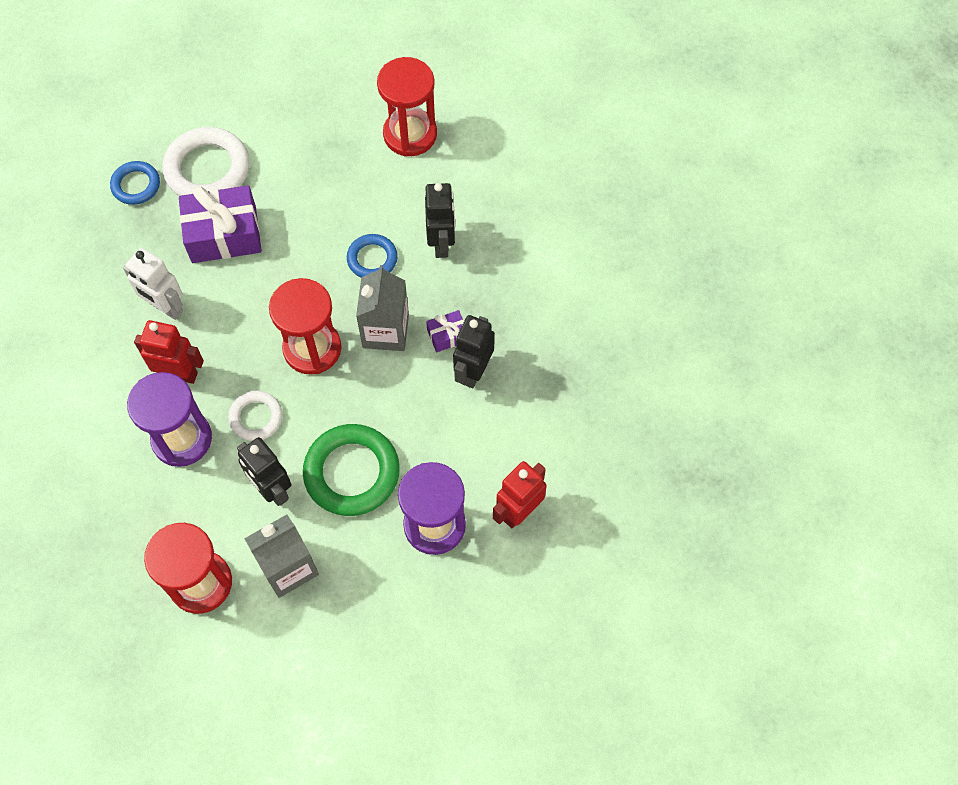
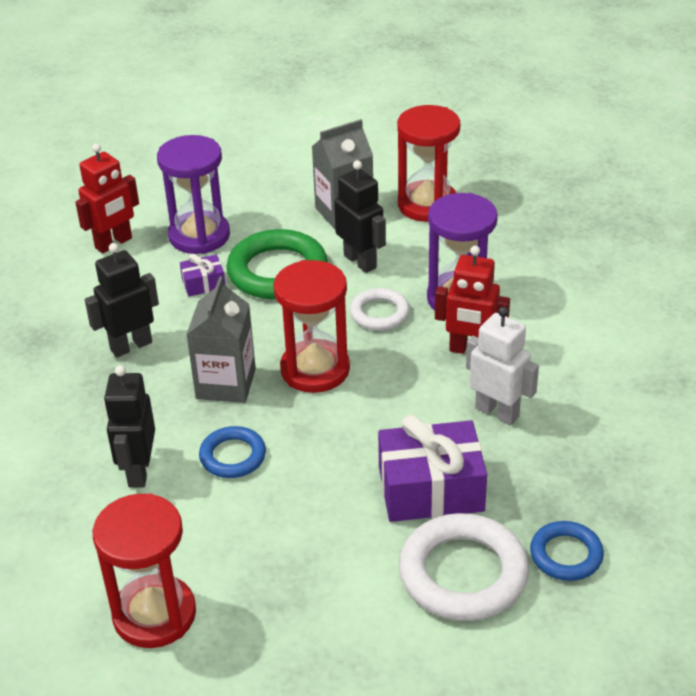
camera: 175 degrees left, 25 degrees down
(447, 335) = (153, 378): purple gift -> purple gift (203, 284)
(473, 371) = (131, 346): black robot -> black robot turned 150 degrees counterclockwise

